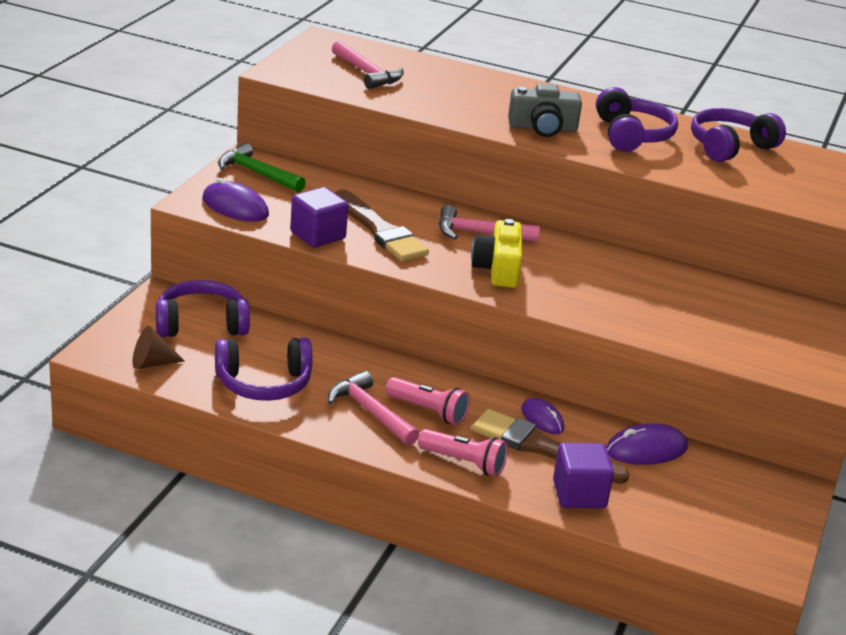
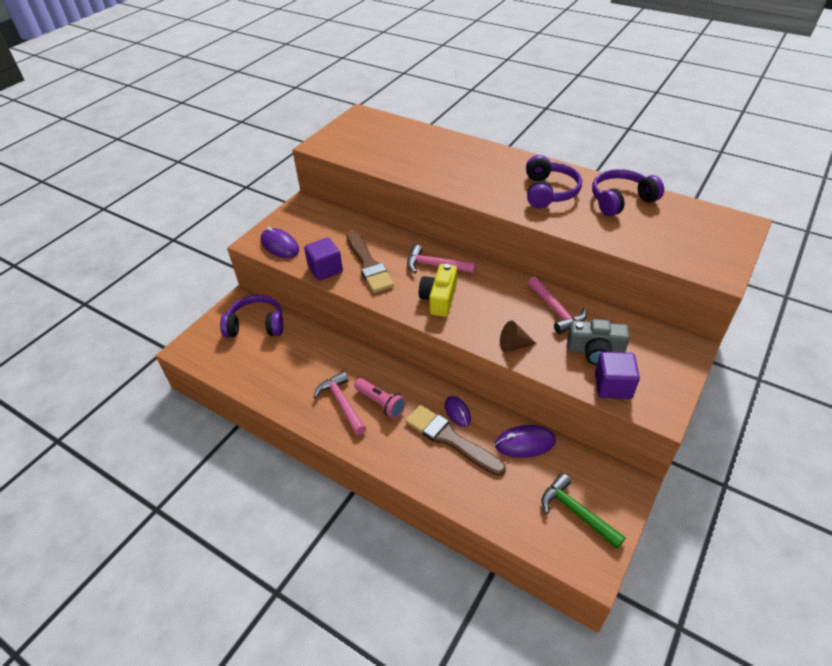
camera: 15 degrees right, 15 degrees up
(152, 363) = (215, 358): brown cone -> brown cone (513, 345)
(257, 173) = (303, 216): green hammer -> green hammer (576, 512)
(264, 383) = (280, 377): purple headphones -> none
(367, 73) = (377, 143): pink hammer -> pink hammer (555, 311)
(464, 462) = (392, 451): pink flashlight -> none
(543, 128) = (485, 187): grey camera -> grey camera (595, 351)
(579, 494) = (466, 485): purple cube -> purple cube (613, 386)

